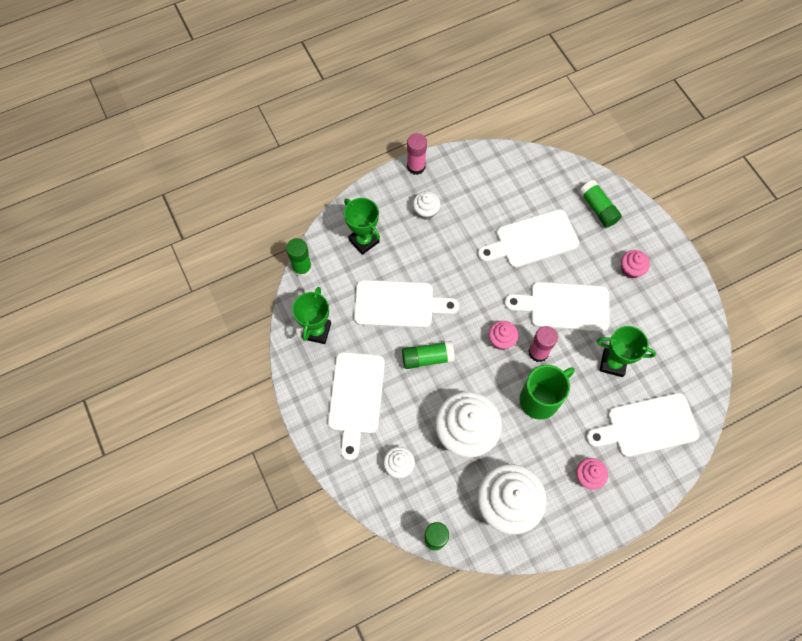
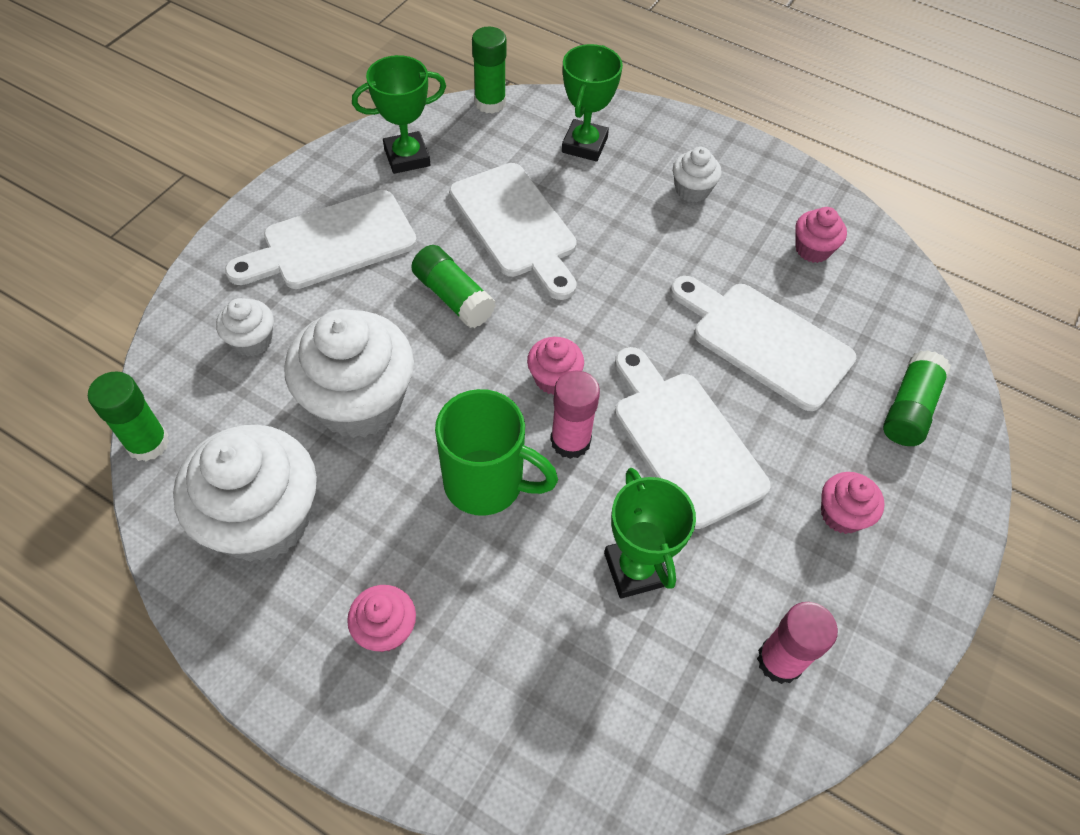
camera: 55 degrees right, 10 degrees down
(416, 166) = (752, 148): pink glue stick -> pink glue stick (779, 660)
(494, 185) = (812, 249): none -> pink cupcake
(647, 426) = (550, 690): white cutting board -> none

